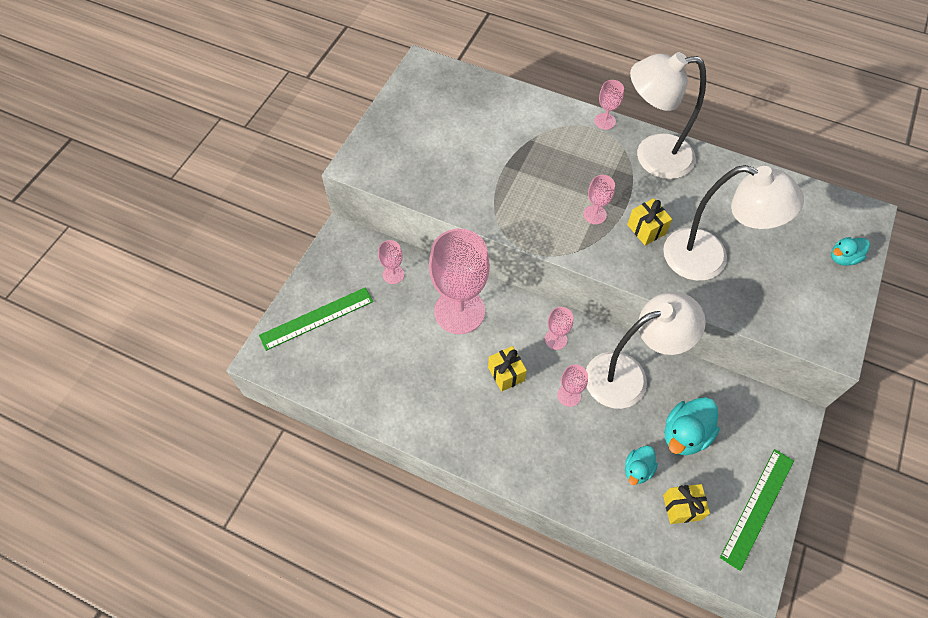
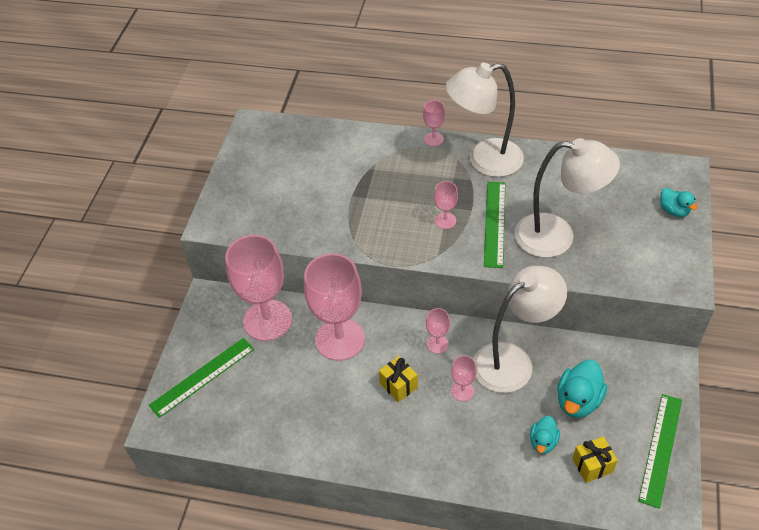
camera: 10 degrees left, 10 degrees down
(393, 274) = (267, 320): pink goblet -> pink goblet, size x2.29
(646, 229) = (495, 223): yellow gift -> green ruler
(843, 258) = (674, 210): turquoise duck -> turquoise duck turned 90 degrees counterclockwise

